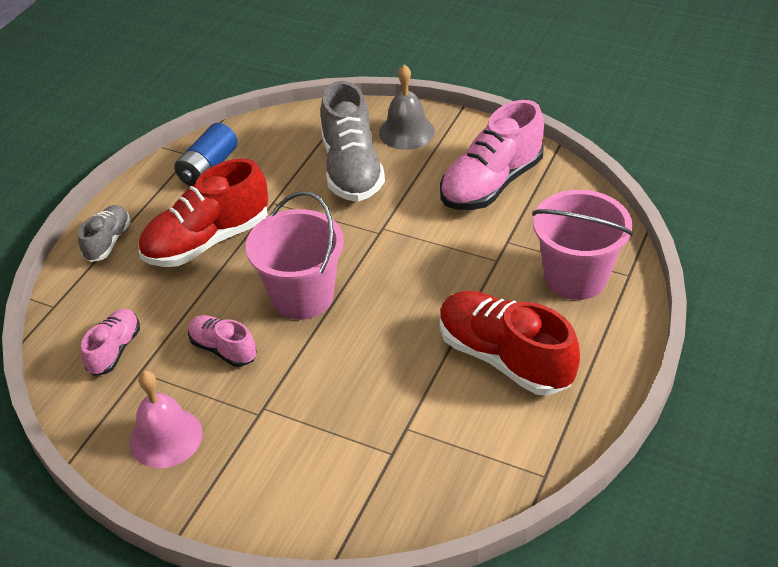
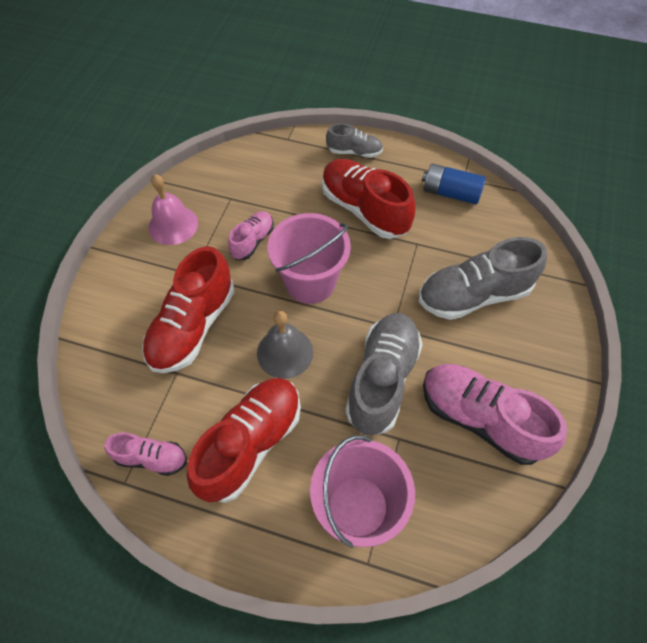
camera: 80 degrees right, 15 degrees up
(115, 350) = (249, 180): pink shoe -> pink shoe (152, 458)
(342, 412) = (193, 326): none -> red shoe
(406, 132) = (540, 334): grey bell -> grey bell (285, 352)
(440, 247) = (382, 379): none -> grey shoe

